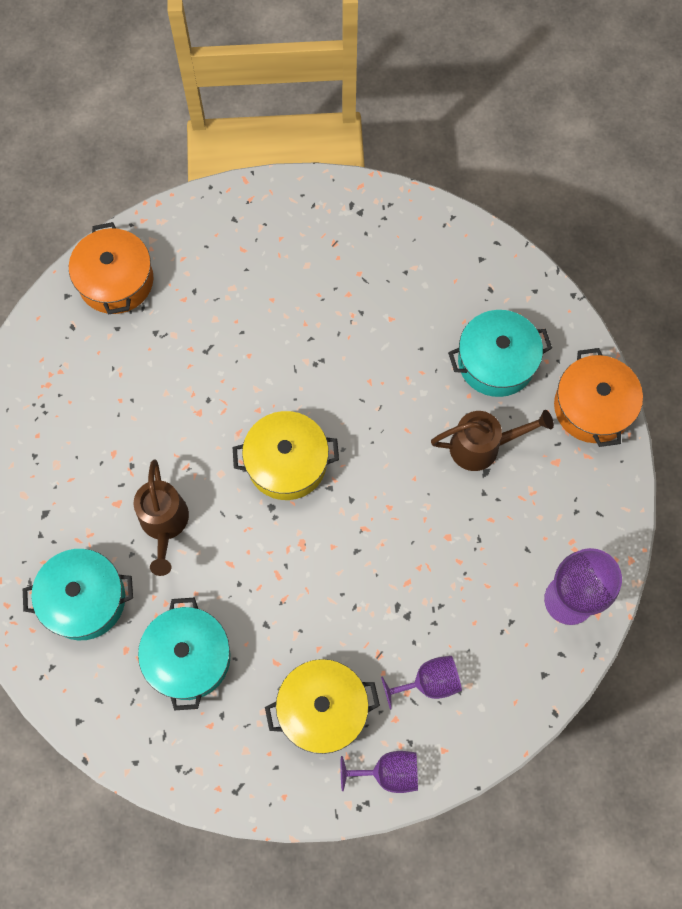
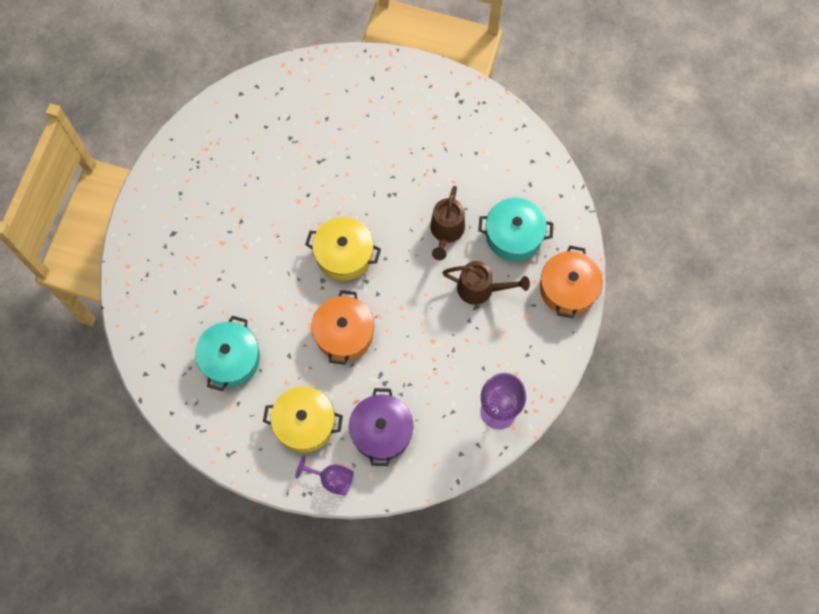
camera: 20 degrees right, 0 degrees up
(84, 599) = (178, 298): turquoise pot -> none
(116, 280) = (277, 94): orange pot -> orange pot (344, 333)
(164, 524) = (248, 267): brown watering can -> brown watering can (446, 232)
(429, 682) = (381, 431): purple goblet -> purple pot

